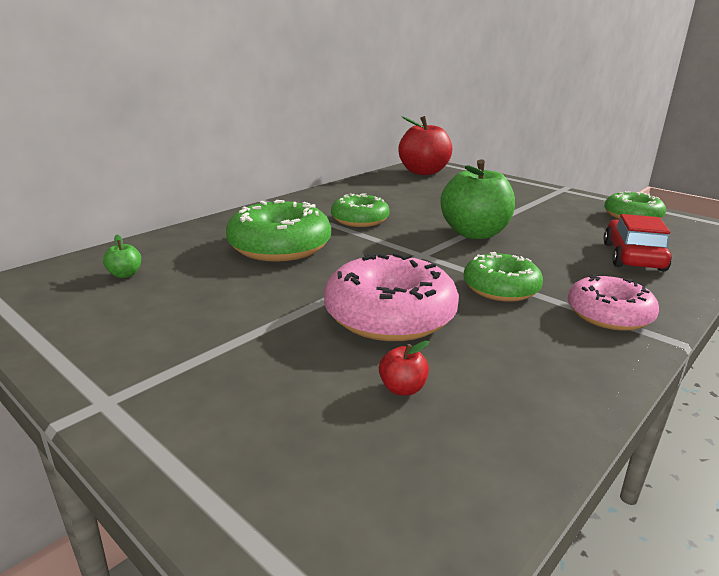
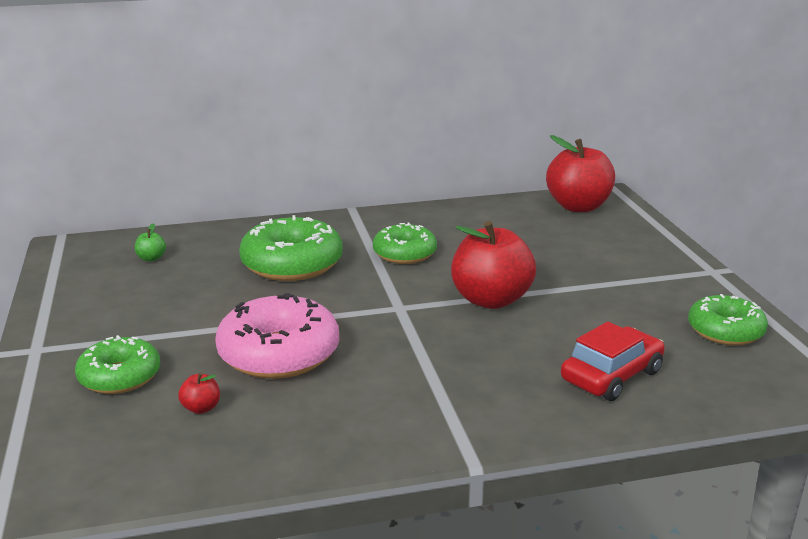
camera: 35 degrees right, 0 degrees up
(474, 233) = (491, 300): green apple -> red apple
(500, 288) = (409, 362): green donut -> green donut (120, 377)
(609, 315) = (459, 418): pink donut -> none

